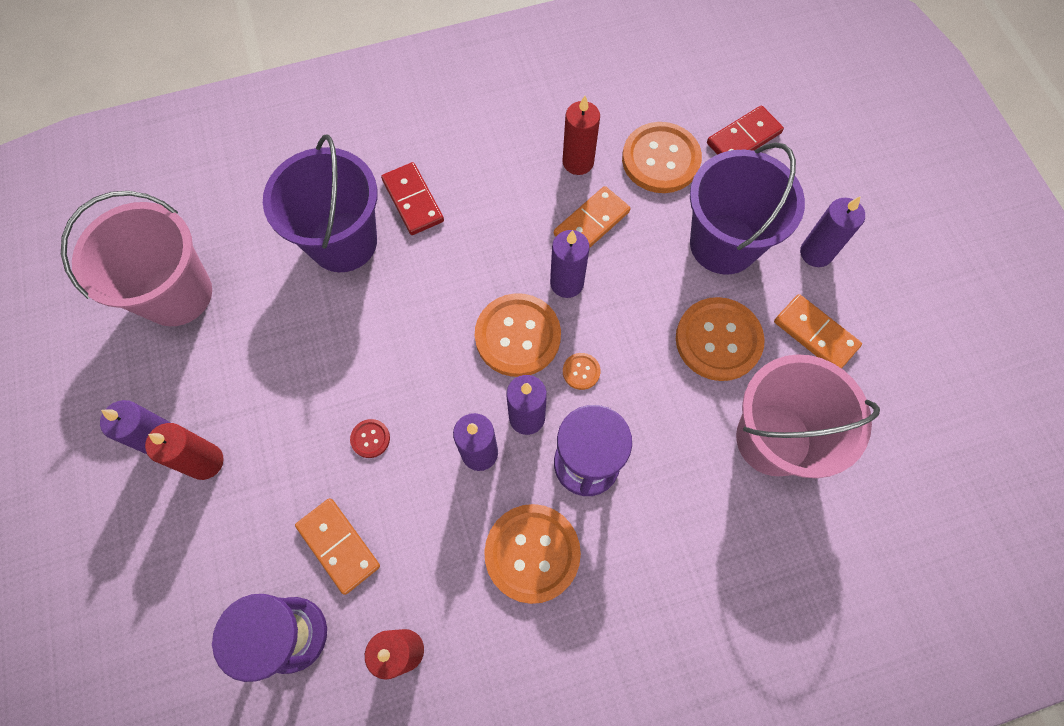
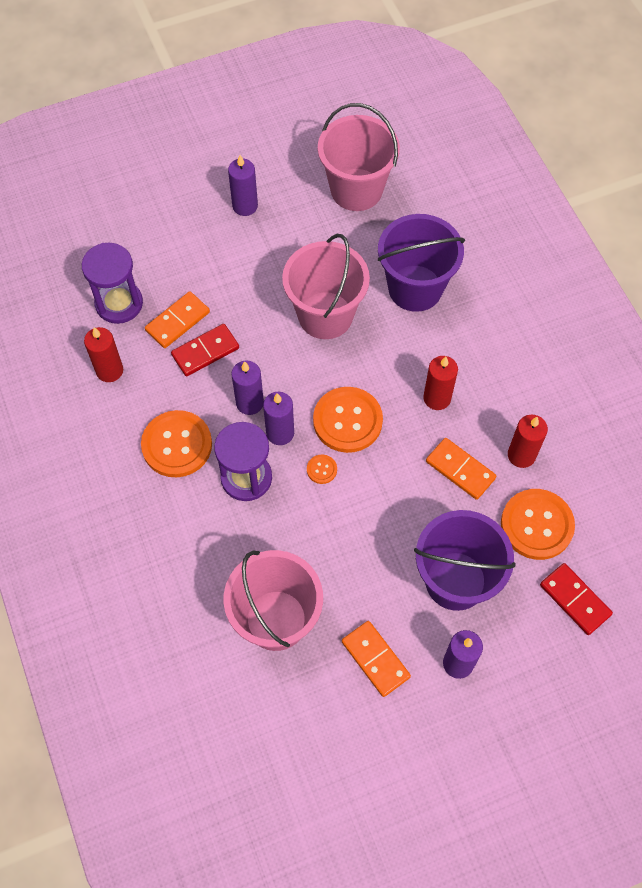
camera: 85 degrees right, 5 degrees down
(205, 462) = (232, 232): red candle -> red candle (437, 398)
(363, 349) = (325, 315): none -> pink bucket
(370, 439) = (255, 330): red button -> none
(413, 200) = (461, 332): red domino -> red domino (205, 352)
(567, 283) = (399, 454): purple candle -> none
(718, 340) = (361, 576): orange button -> none
(815, 334) = (375, 659): orange domino -> orange domino turned 75 degrees counterclockwise

